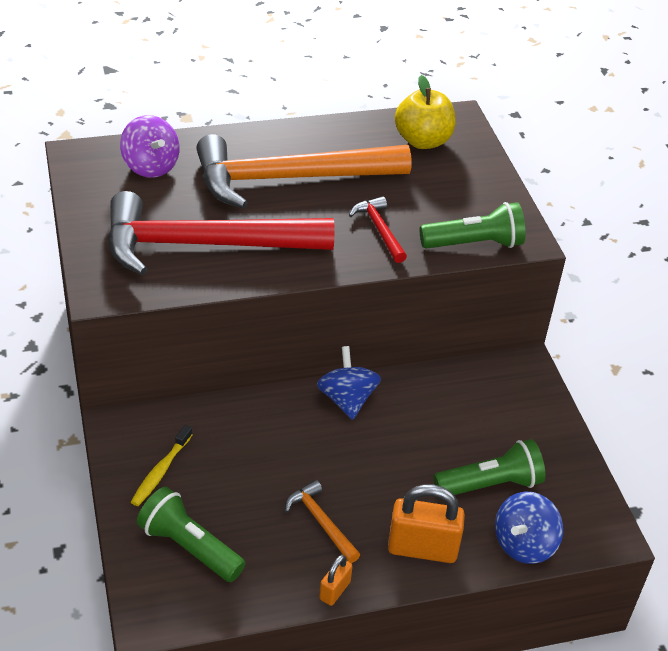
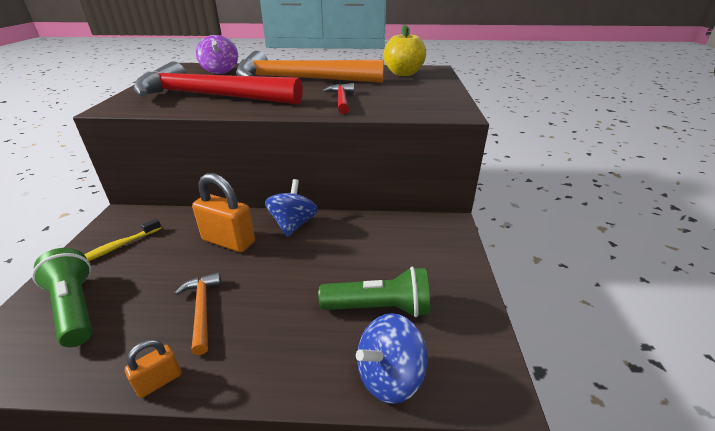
camera: 20 degrees right, 10 degrees down
(422, 548) = (278, 356): orange padlock -> orange padlock (229, 241)
(474, 244) = (411, 111): green flashlight -> none

